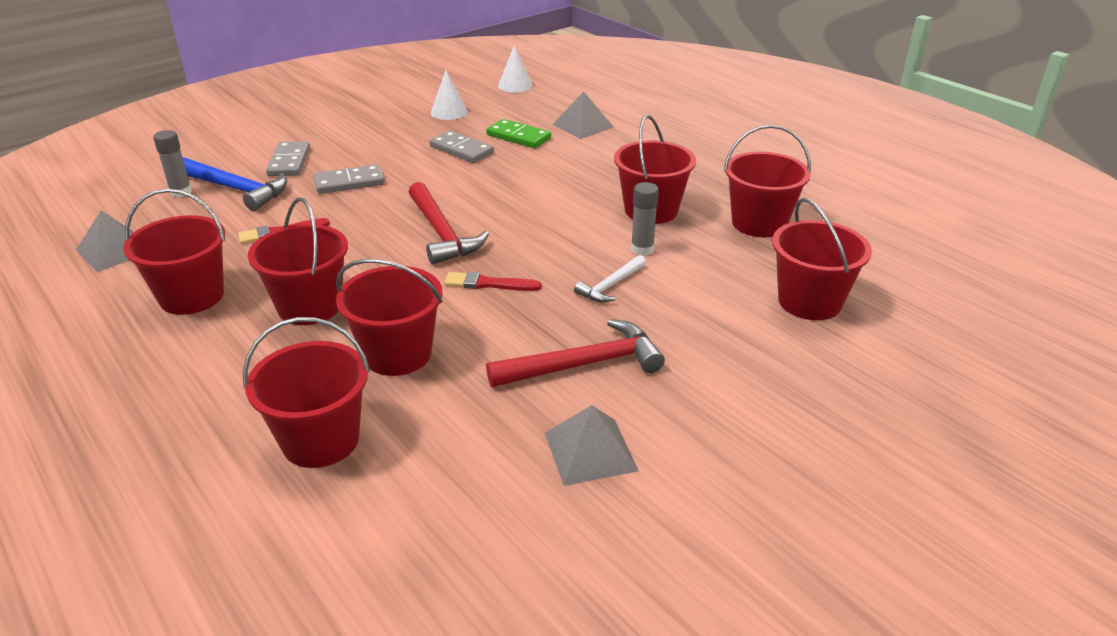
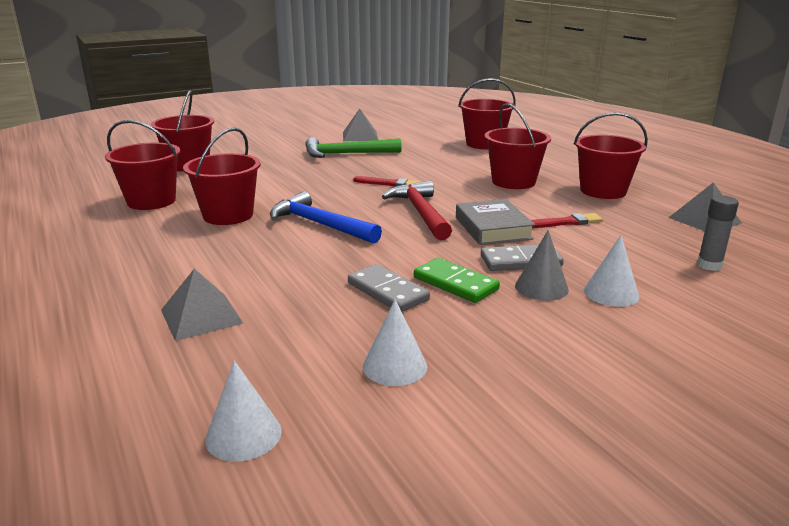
camera: 170 degrees left, 10 degrees down
(236, 189) = (647, 263): blue hammer -> blue hammer (320, 224)
(289, 162) = (611, 293): grey domino -> white cone
(342, 162) = (541, 287): none -> grey cone
(364, 218) = (493, 228): none -> grey book
(397, 354) = (451, 162): red bucket -> none
(518, 137) = (304, 305): green domino -> green domino (455, 283)
(584, 364) = (346, 154): red hammer -> green hammer
(610, 286) = (306, 178): white hammer -> none
(642, 249) = (264, 193): grey glue stick -> none

